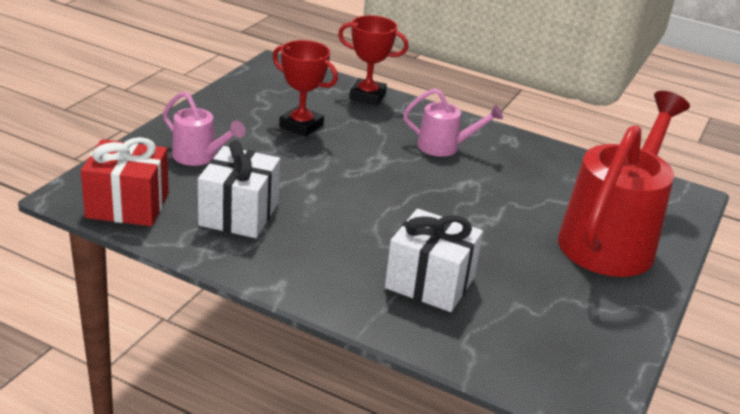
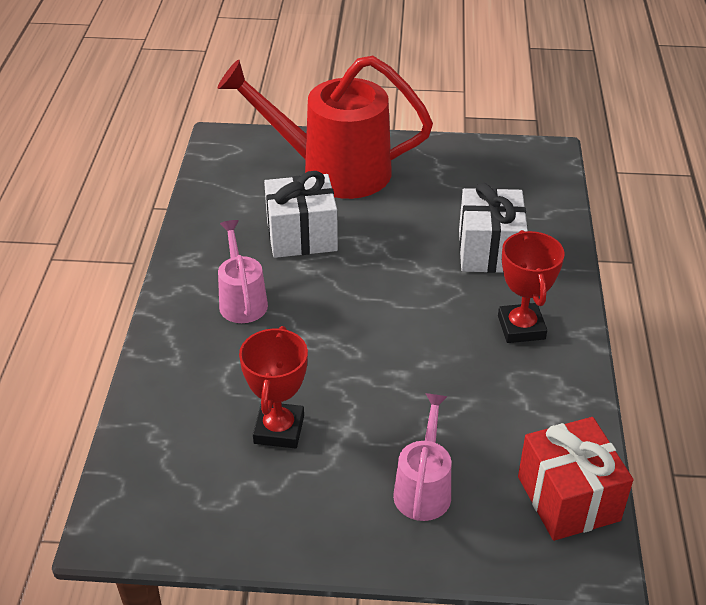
camera: 110 degrees left, 10 degrees up
(239, 214) = (502, 403): white gift -> white gift (301, 236)
(367, 96) = (153, 398): red trophy -> red trophy (521, 327)

